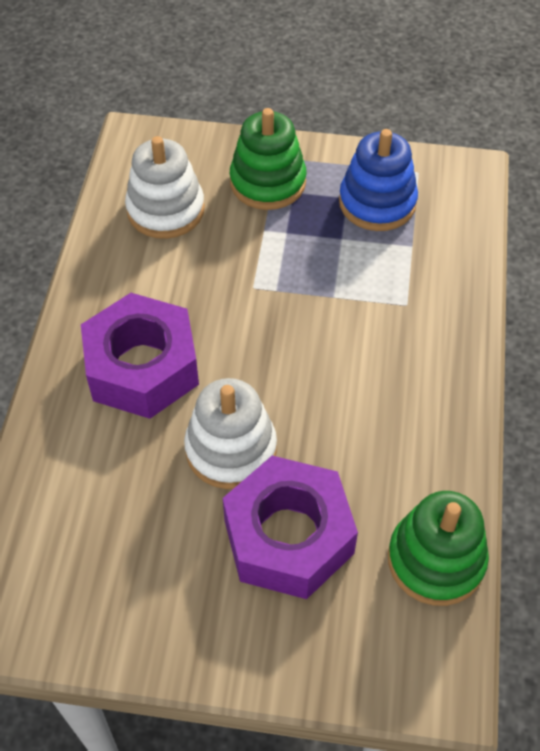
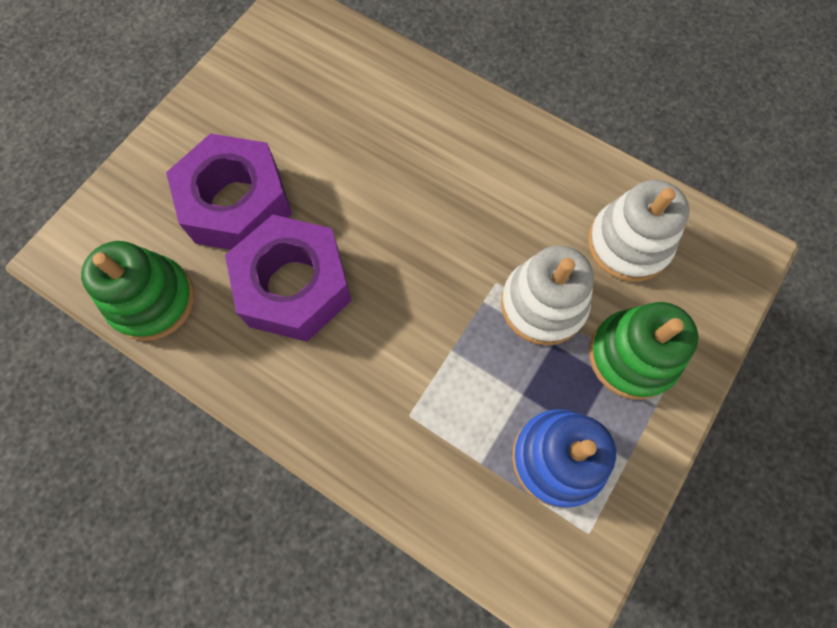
camera: 115 degrees right, 15 degrees up
(142, 367) = (448, 161): purple nut -> purple nut (294, 286)
(231, 449) = (335, 195): white stacking toy -> white stacking toy (543, 304)

